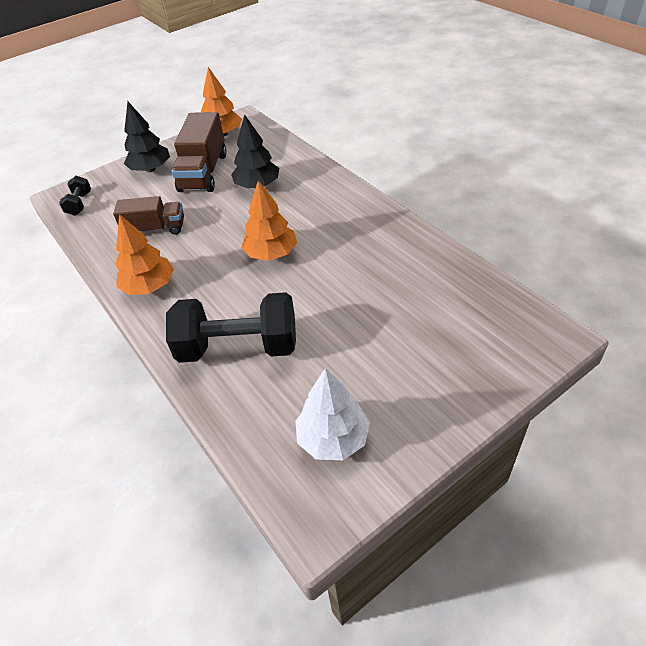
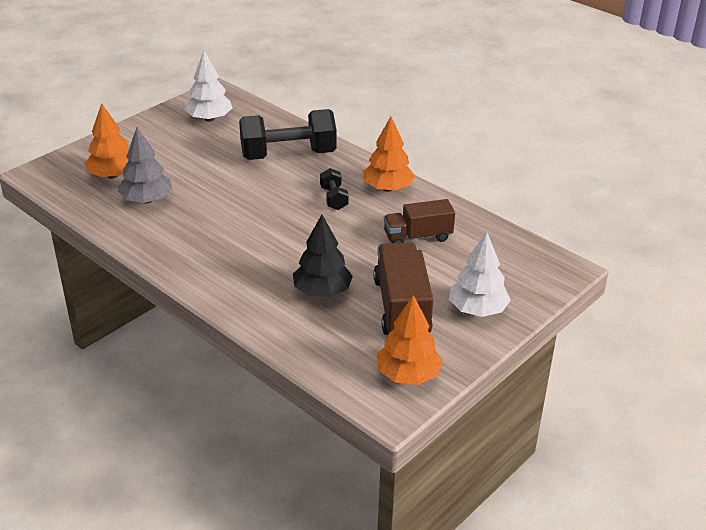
camera: 165 degrees right, 10 degrees down
(79, 204) = (530, 260): black dumbbell -> black dumbbell (334, 198)
(151, 169) = (477, 309): black tree -> white tree
(271, 254) = (282, 219): orange tree -> orange tree (113, 175)
(410, 285) = (147, 200): none -> grey tree

